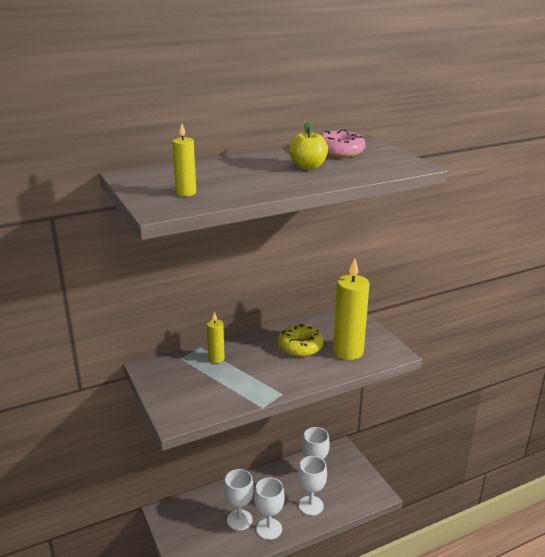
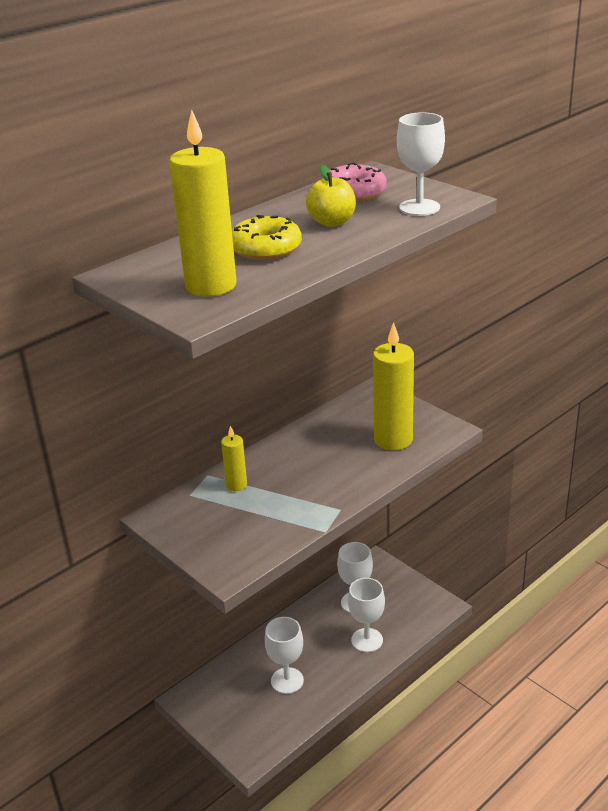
camera: 15 degrees left, 5 degrees up
(186, 193) = (211, 286): yellow candle -> yellow candle, size x1.93
(269, 529) = (328, 681): white goblet -> white goblet (419, 207)
(300, 346) = (332, 446): yellow donut -> yellow donut (266, 248)

